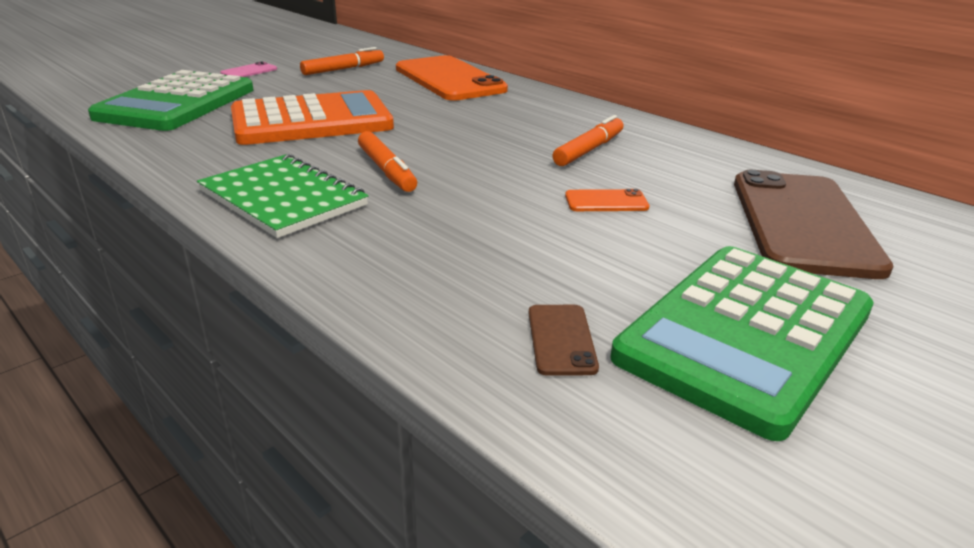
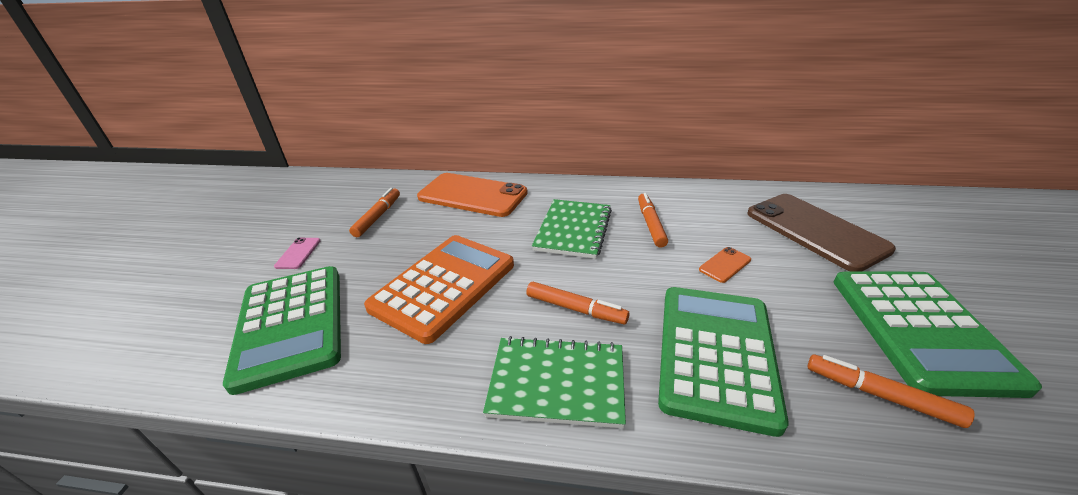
camera: 35 degrees left, 5 degrees up
(451, 243) = (716, 354): none -> green calculator
(496, 127) = (573, 230): none -> green notebook
(561, 339) = (880, 395): brown phone -> orange marker

